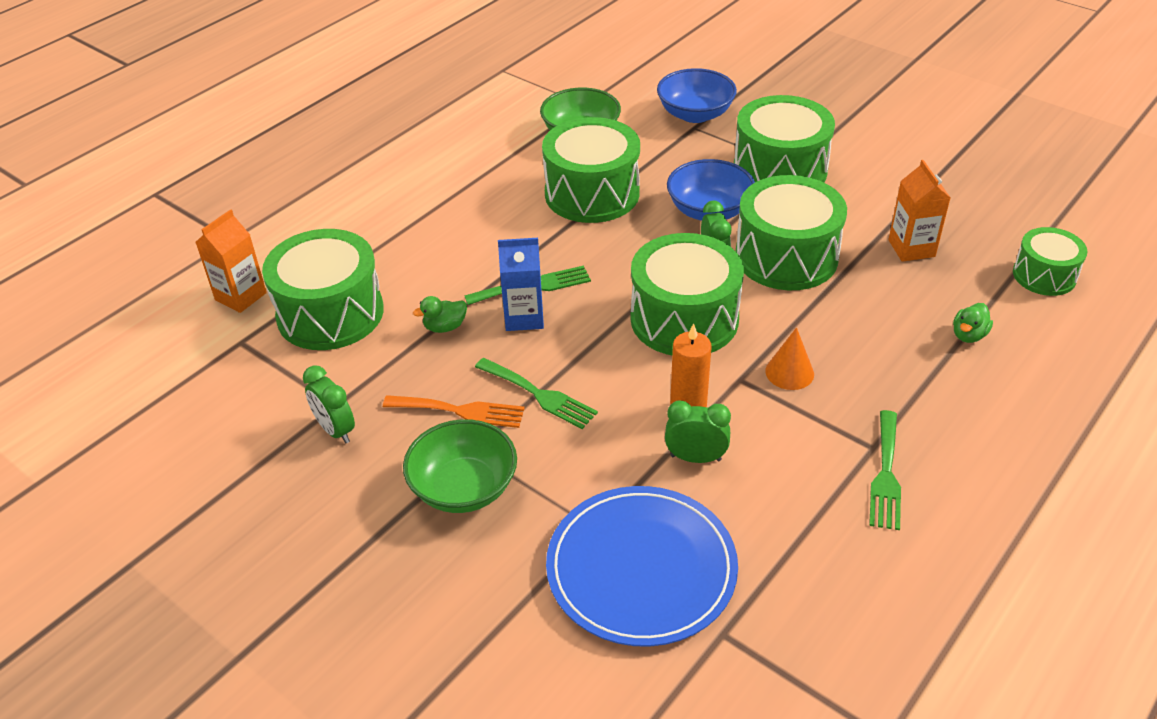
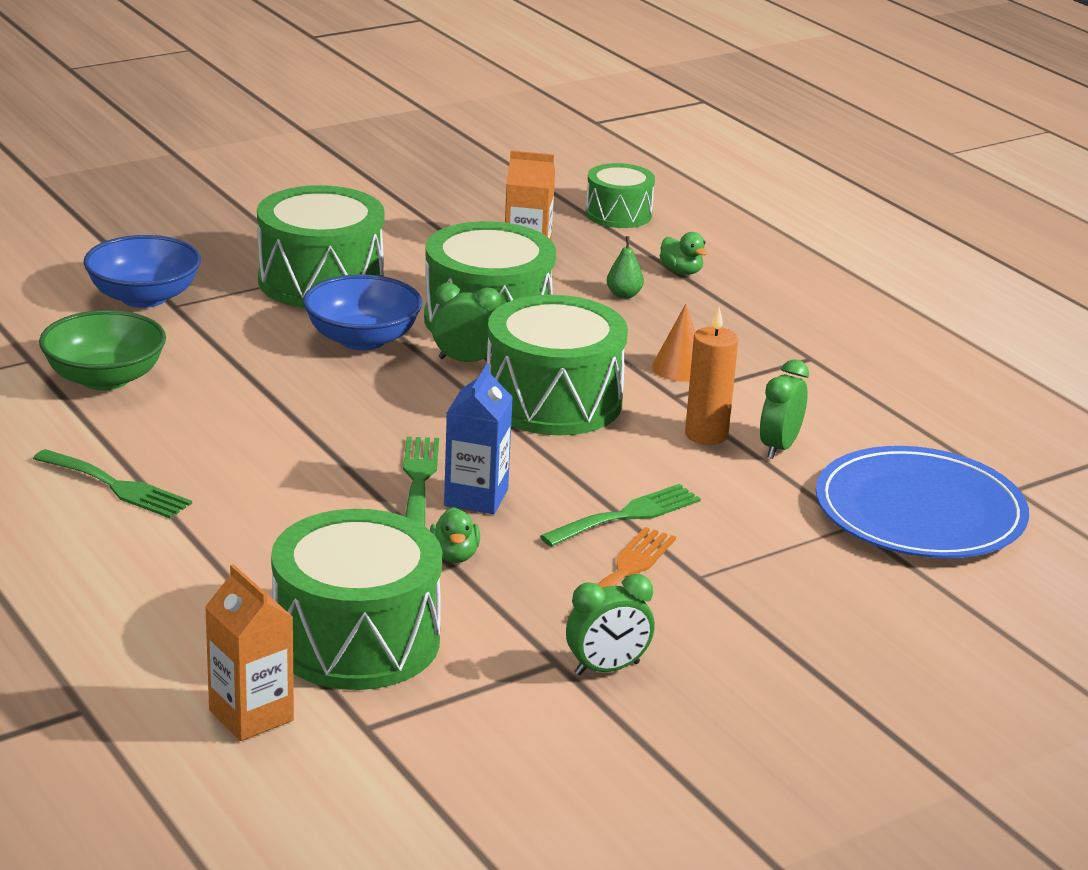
camera: 75 degrees left, 15 degrees down
(464, 488) = (757, 593): green bowl -> none
(592, 193) = (254, 401): green drum -> none
(886, 475) = (849, 362): green fork -> green fork (117, 486)
(892, 313) = (624, 295): none -> green pear

